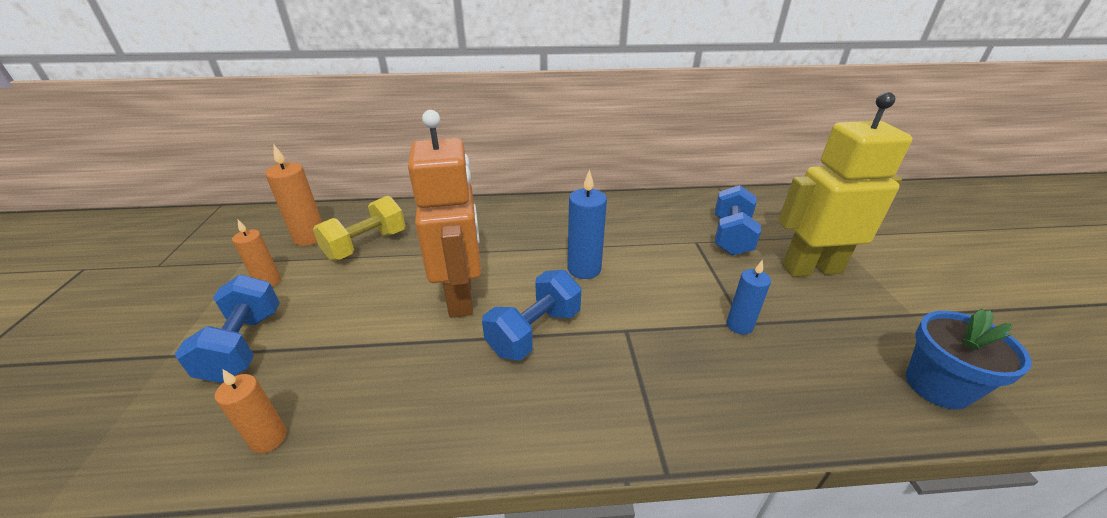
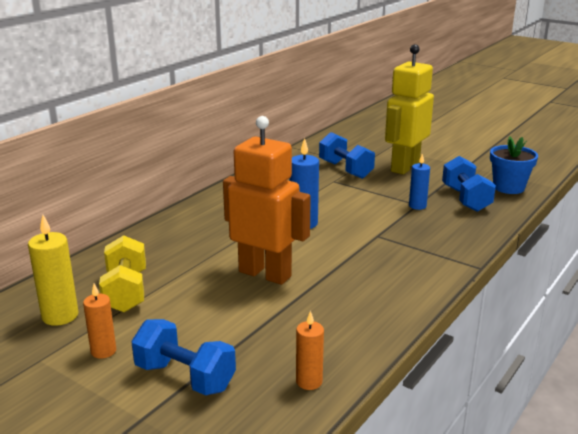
camera: 50 degrees left, 10 degrees down
(310, 237) = (60, 316): orange candle -> yellow candle
(534, 332) = (339, 262): blue dumbbell -> blue dumbbell (466, 199)

